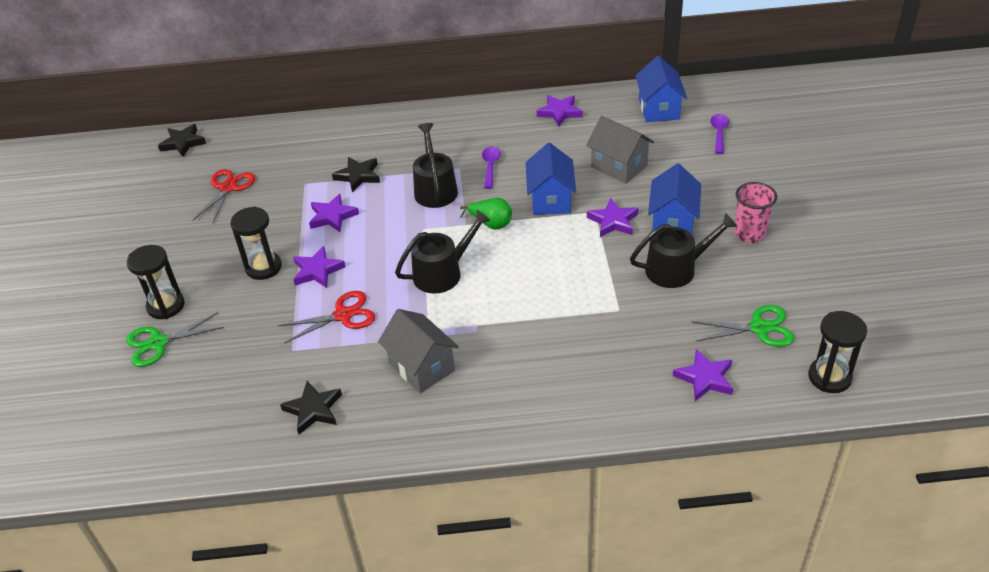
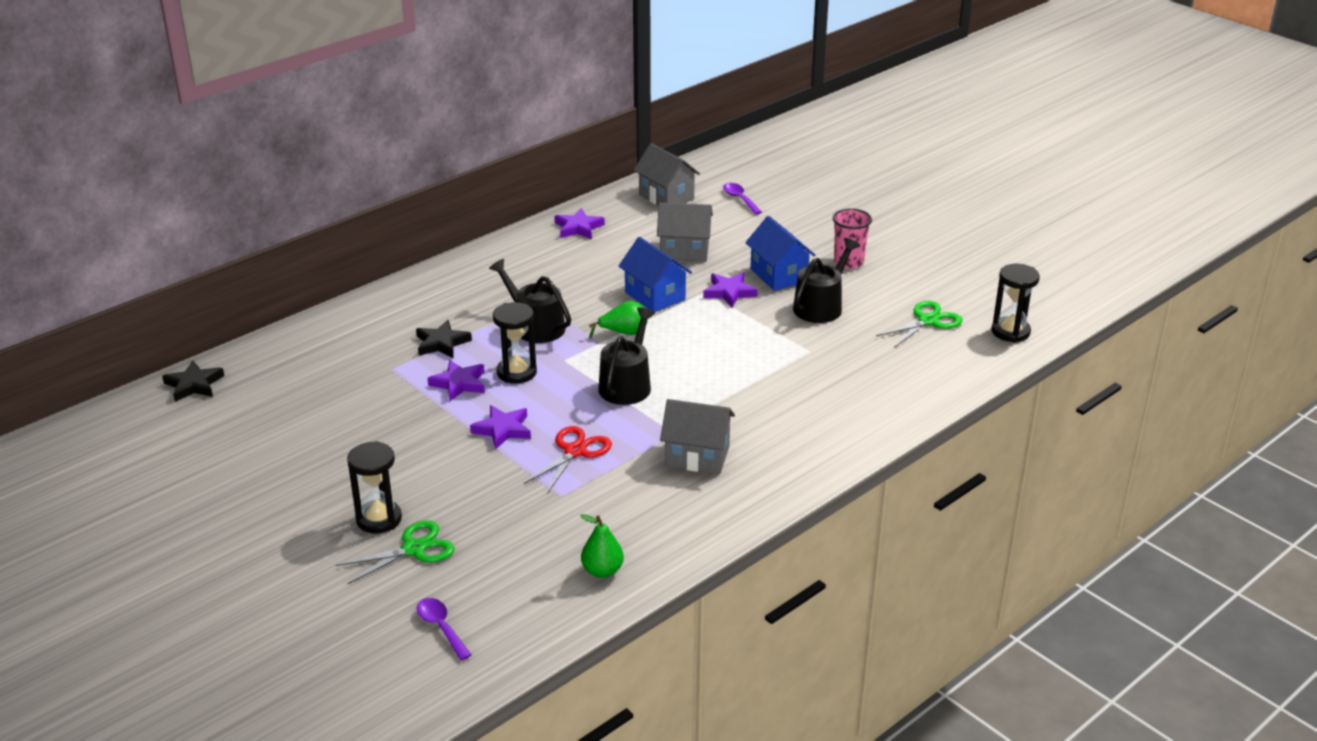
camera: 40 degrees left, 10 degrees down
(158, 343) = (414, 549): green scissors -> green scissors turned 150 degrees counterclockwise
(228, 188) = (308, 403): red scissors -> none
(247, 434) = (602, 571): none -> green pear
(263, 267) = (442, 449): black hourglass -> black hourglass (516, 372)
(313, 410) = (640, 527): black star -> none
(490, 166) = (566, 290): purple spoon -> purple spoon (441, 627)
(659, 109) = (666, 197): blue house -> grey house
(705, 378) = (927, 368): purple star -> none

